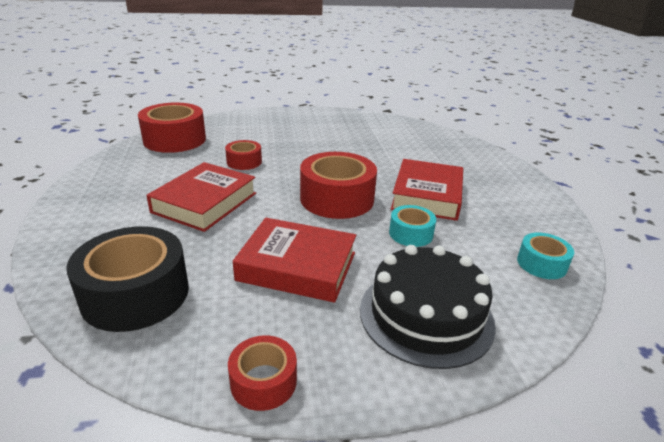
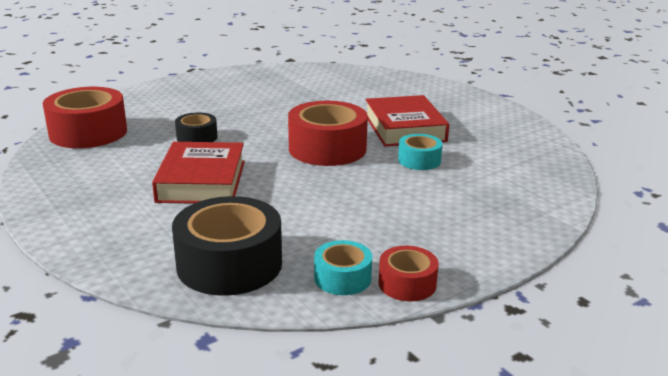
camera: 25 degrees left, 5 degrees down
(244, 162) = (197, 137): red tape -> black tape
(297, 266) = (349, 207): red book -> none
(426, 315) = (483, 211): black cake -> none
(541, 264) = (536, 157): turquoise tape -> turquoise tape (342, 278)

